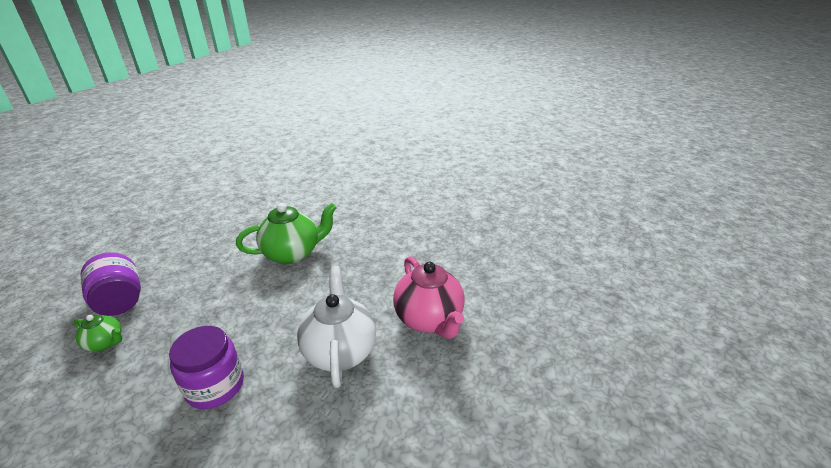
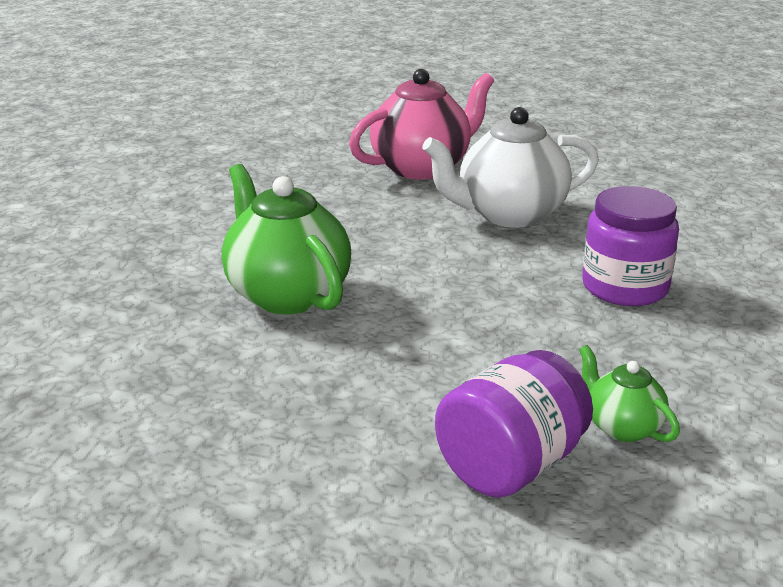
camera: 100 degrees left, 5 degrees down
(105, 343) = (622, 427): green teapot -> green teapot turned 45 degrees counterclockwise

